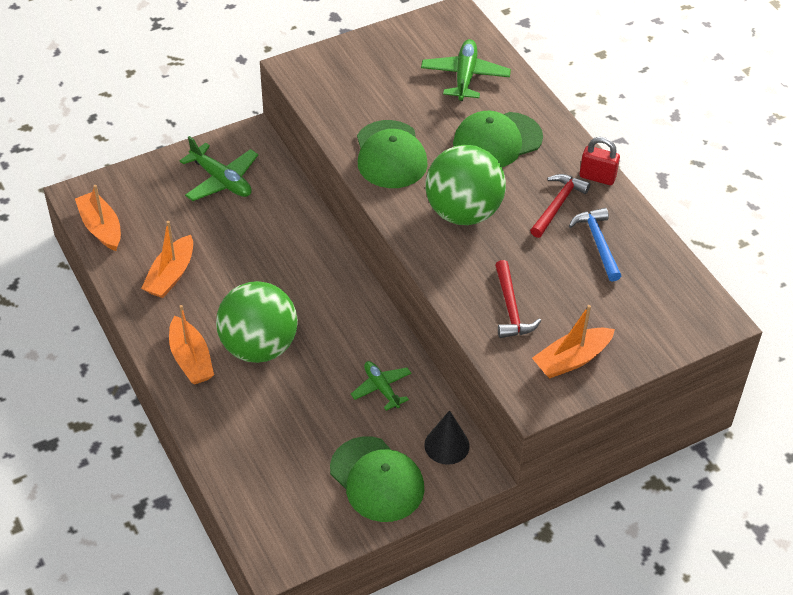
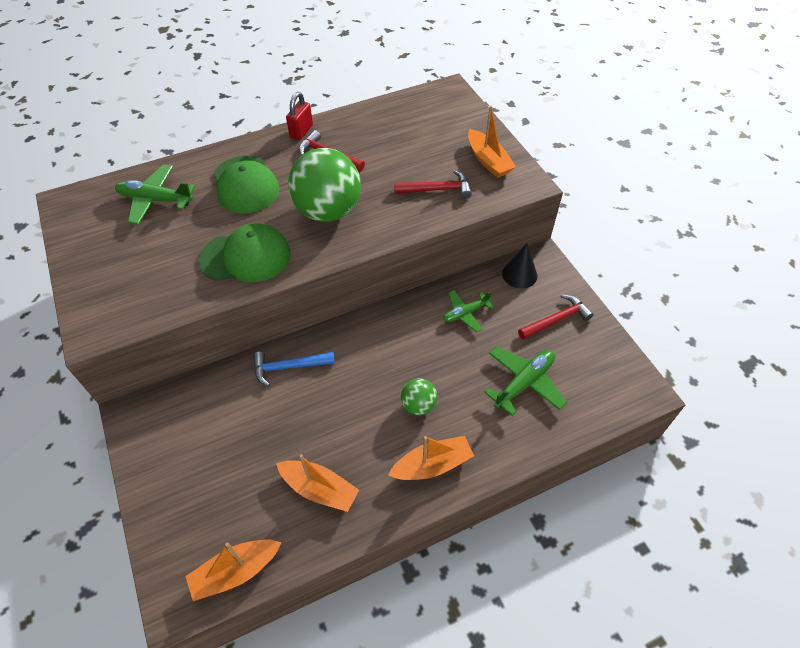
camera: 85 degrees left, 5 degrees up
(221, 180) = (190, 442): green plane -> green plane (524, 383)
(259, 347) = (418, 405): green ball -> green ball, size x0.48
(377, 479) = (556, 320): green cap -> red hammer
(598, 243) = (372, 137): blue hammer -> blue hammer (289, 367)

